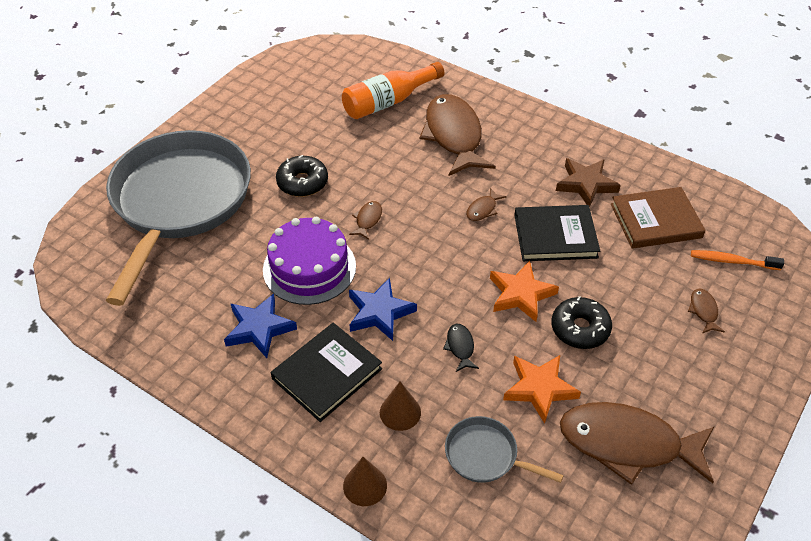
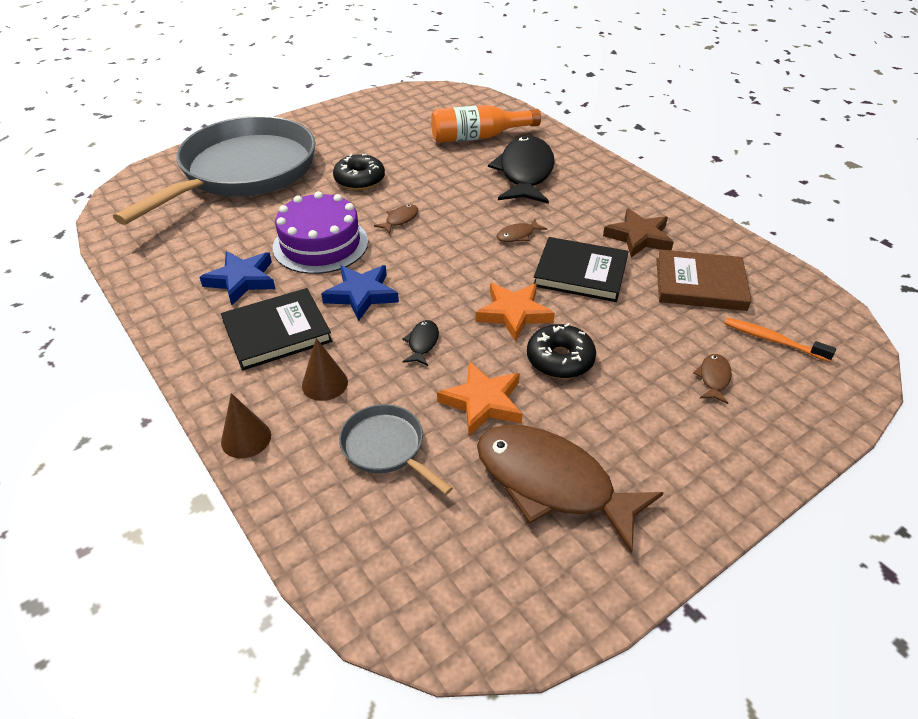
camera: 20 degrees right, 5 degrees down
(453, 136) = (525, 173): brown fish -> black fish

